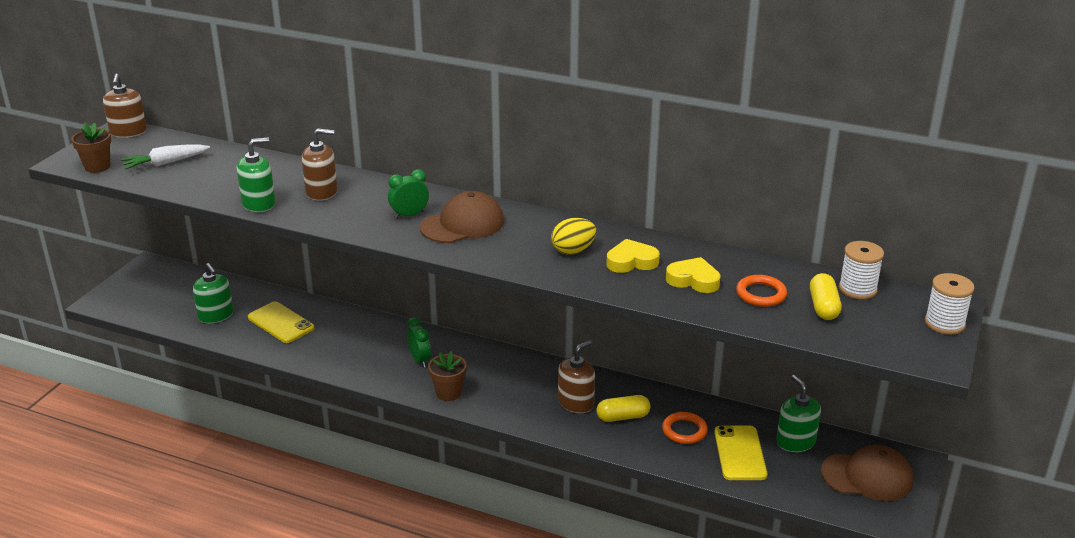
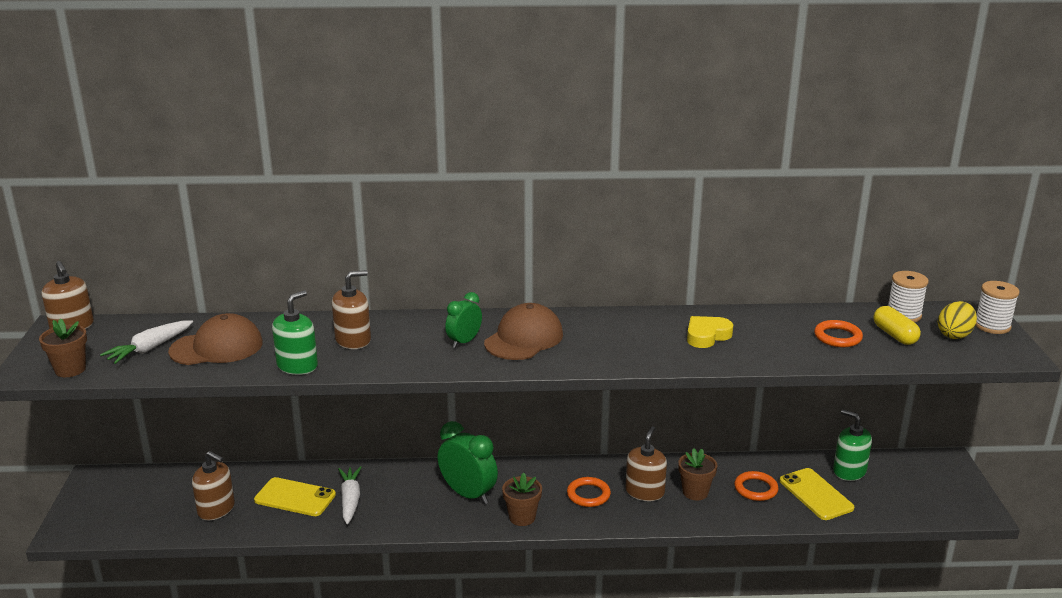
camera: 25 degrees left, 5 degrees down
(216, 315) = (216, 509): green soap dispenser -> brown soap dispenser
(321, 337) = (350, 500): none -> white carrot
(420, 360) = (468, 494): green clock -> green clock, size x1.67
(522, 390) = (588, 495): none -> orange ring
(573, 251) = (647, 338): yellow egg -> yellow egg (954, 335)
(623, 417) = (695, 492): yellow capsule -> brown flower pot
(693, 280) = (773, 339): yellow heart -> none
(867, 476) = (925, 483): brown cap -> brown cap (217, 347)

